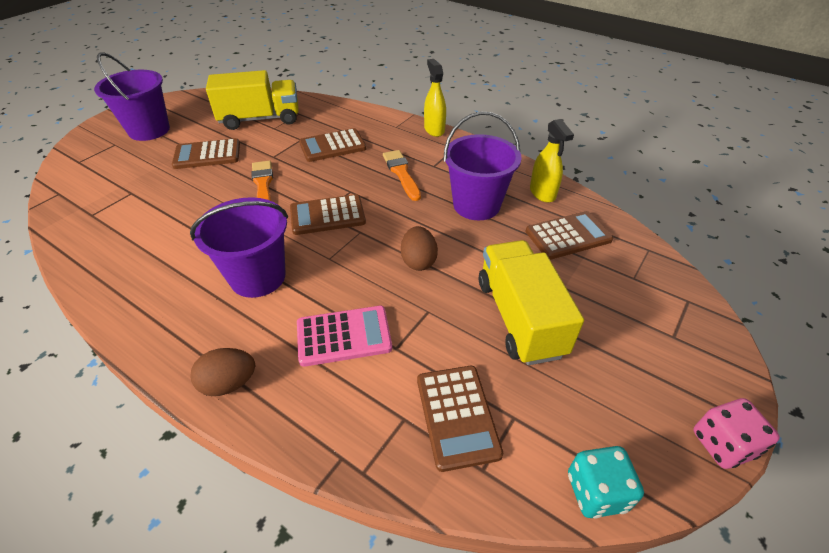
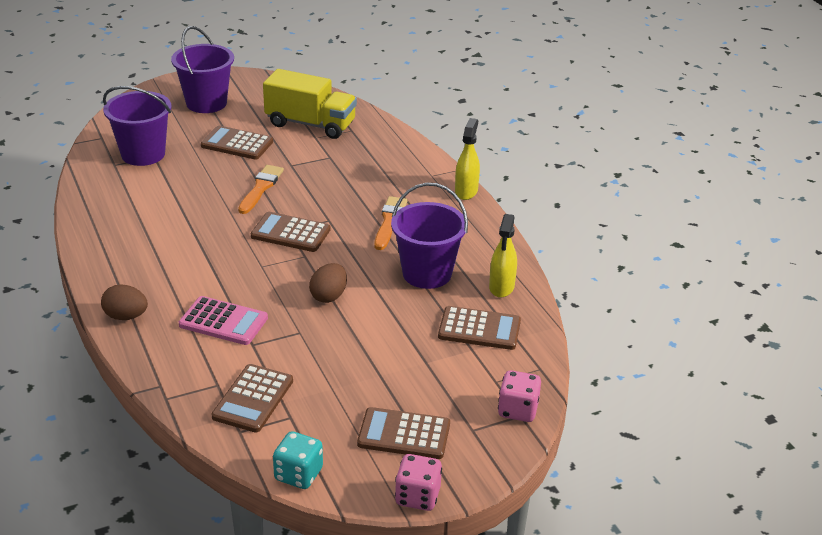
camera: 30 degrees right, 10 degrees down
(258, 277) = (198, 258): purple bucket -> purple bucket (143, 154)
(332, 146) = (352, 174): brown calculator -> brown calculator (404, 434)
(519, 317) = (364, 365): yellow truck -> none
(681, 297) = (518, 410): none -> pink dice

